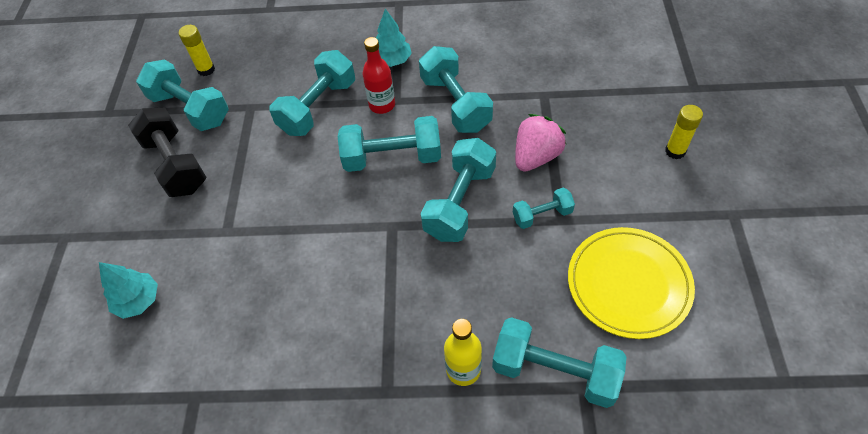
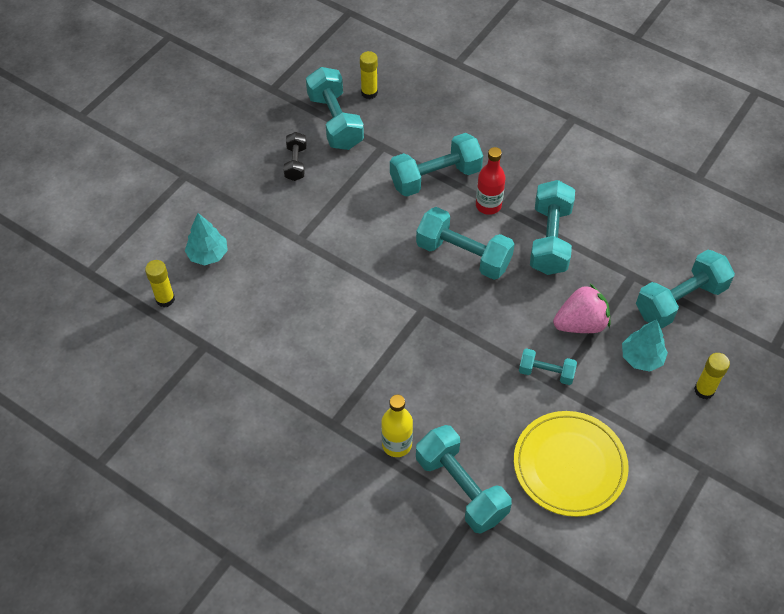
camera: 30 degrees right, 0 degrees up
(118, 375) = (165, 299): none -> yellow glue stick
(175, 164) = (296, 163): black dumbbell -> black dumbbell, size x0.55
(392, 61) = (526, 170): turquoise tree -> turquoise tree (641, 358)
(460, 202) = (489, 323): turquoise dumbbell -> turquoise dumbbell (680, 300)

